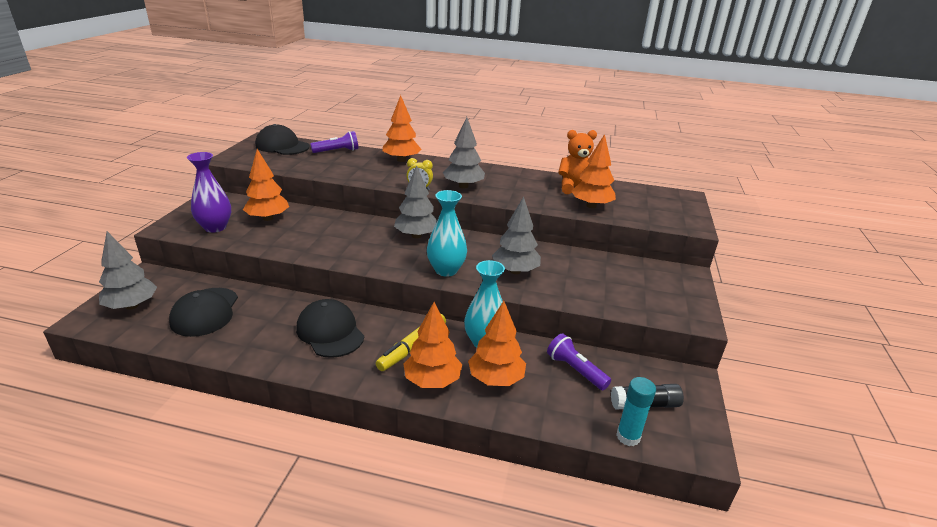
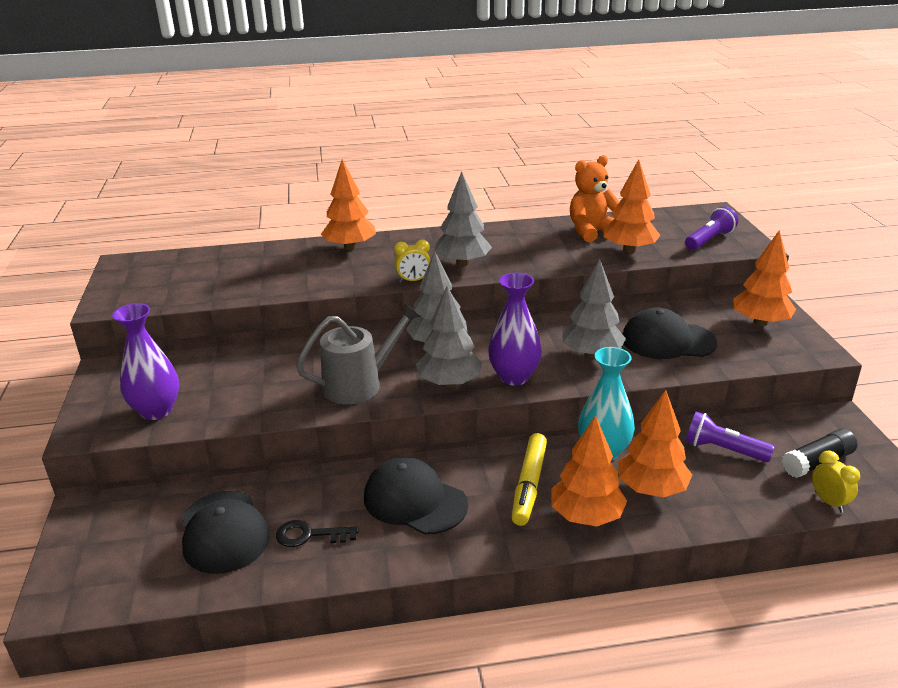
camera: 20 degrees left, 0 degrees up
(132, 306) = (107, 559): grey tree -> grey tree (449, 383)
(249, 331) = (309, 535): none -> black key
(268, 218) = (219, 376): orange tree -> orange tree (760, 322)
(282, 146) = (164, 267): black cap -> black cap (668, 341)
(337, 151) = (251, 256): purple flashlight -> purple flashlight (709, 240)
(343, 246) = (359, 384): none -> grey watering can
(446, 270) = (514, 377): turquoise vase -> purple vase
(628, 436) = (829, 502): turquoise glue stick -> yellow clock

